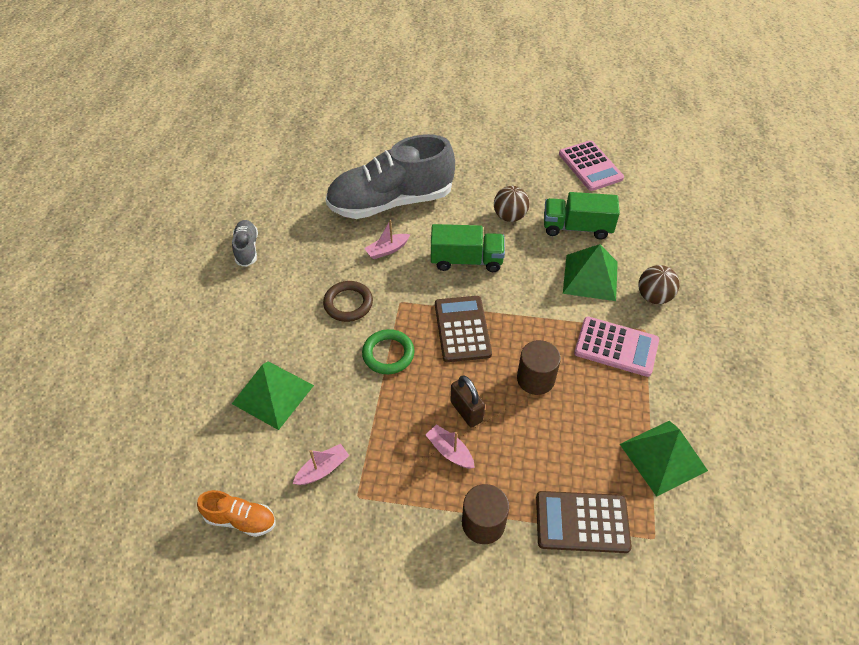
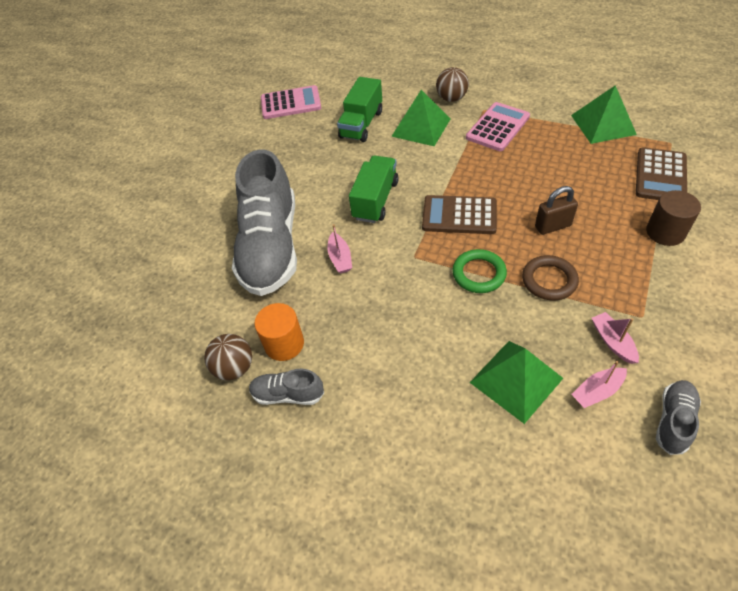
camera: 70 degrees left, 0 degrees up
(241, 519) = (673, 421): orange shoe -> grey shoe
(292, 235) = (284, 344): none -> orange cylinder
(348, 303) = (405, 299): brown ring -> brown ring (549, 280)
(450, 451) = (594, 243): pink boat -> pink boat (597, 391)
(509, 216) = (330, 163): brown ball -> brown ball (234, 368)
(535, 379) = (523, 178): brown cylinder -> none

